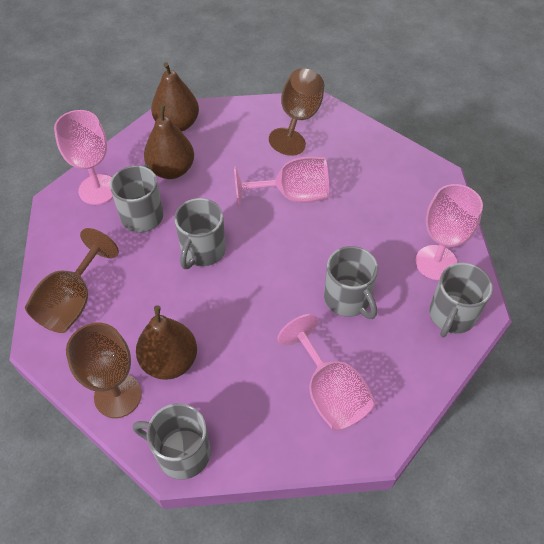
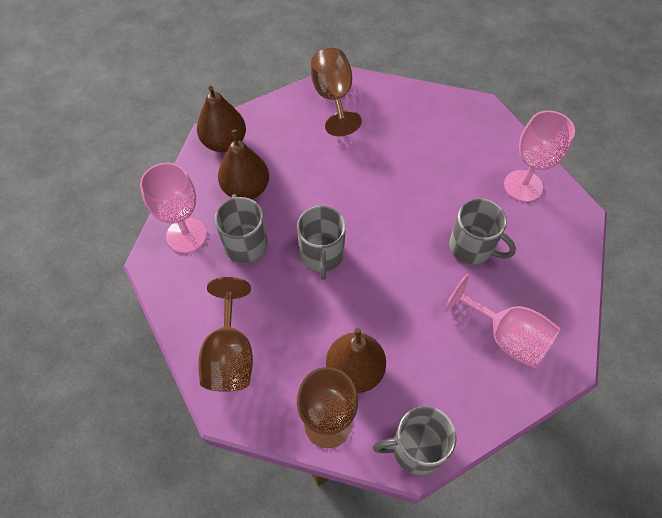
camera: 25 degrees left, 5 degrees up
(292, 195) = (370, 171): pink goblet -> none
(451, 315) = (561, 227): grey mug -> none

